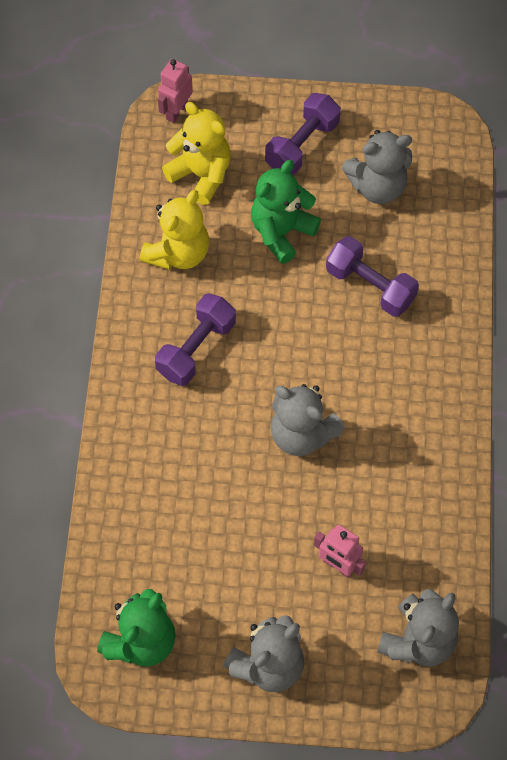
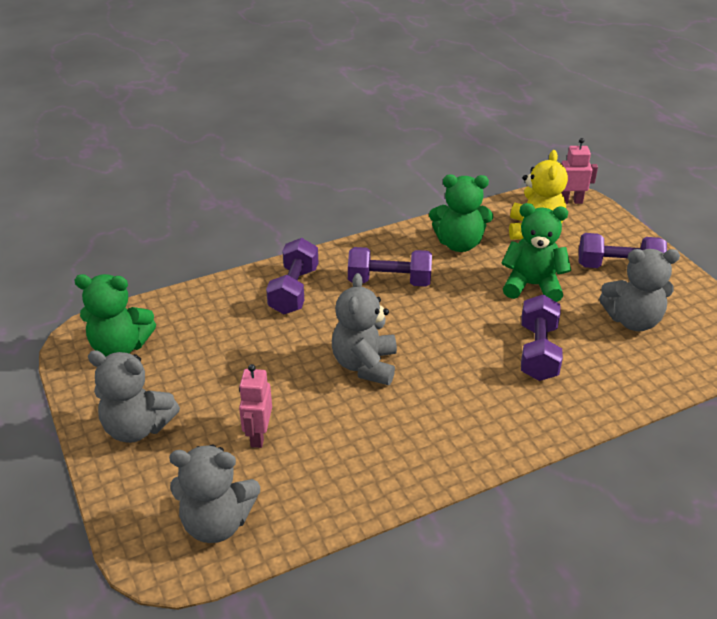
camera: 60 degrees right, 25 degrees down
(154, 441) = (294, 290): none -> purple dumbbell
(178, 253) = (459, 244): yellow teddy bear -> green teddy bear
(377, 187) = (632, 320): grey teddy bear -> grey teddy bear turned 45 degrees counterclockwise

